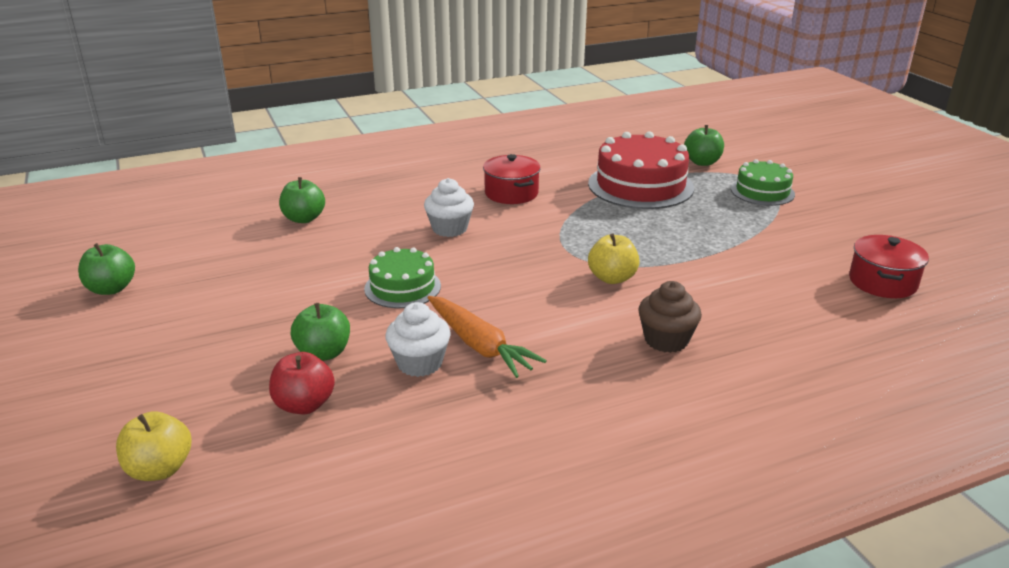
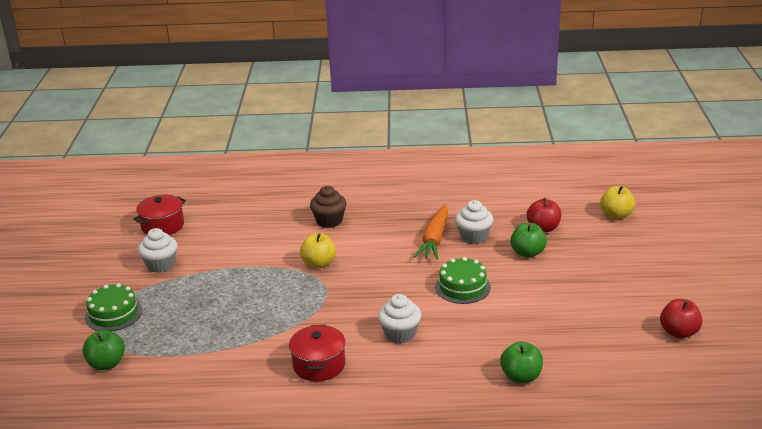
camera: 155 degrees left, 0 degrees up
(111, 289) = (679, 332): green apple -> red apple
(479, 345) = (434, 239): orange carrot -> orange carrot turned 150 degrees counterclockwise
(640, 185) = (199, 346): red cake -> none
(797, 239) = (161, 265): none -> white cupcake

